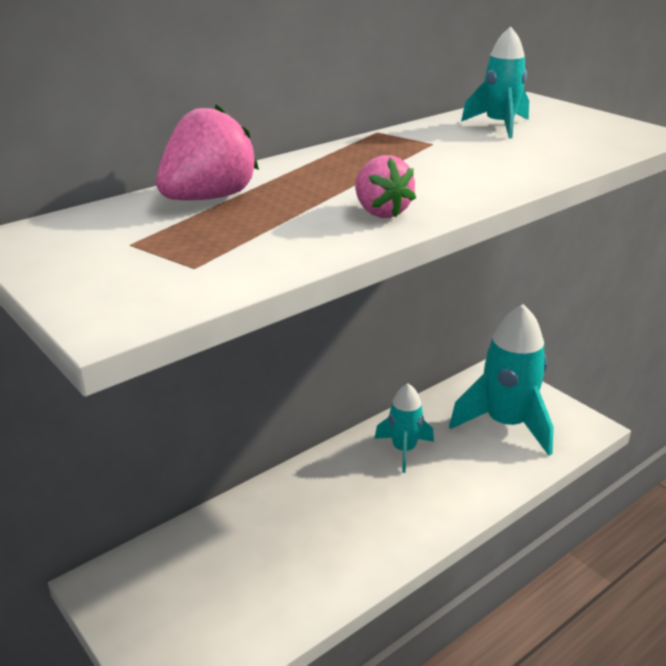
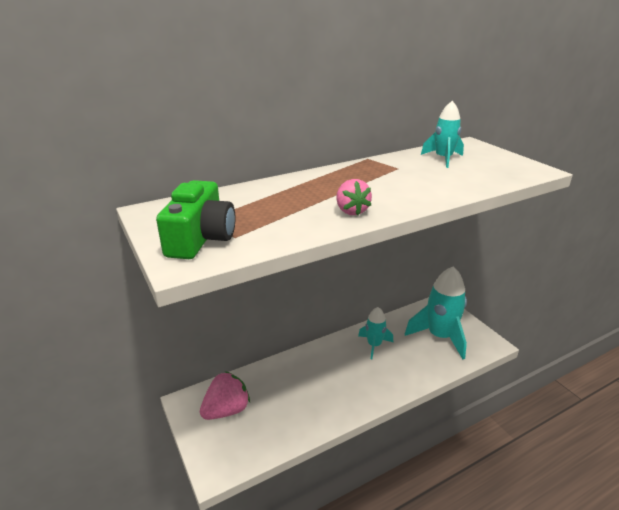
camera: 10 degrees right, 0 degrees up
(134, 274) = (201, 238): none -> green camera
(208, 198) = (256, 195): pink strawberry -> pink strawberry (226, 410)

